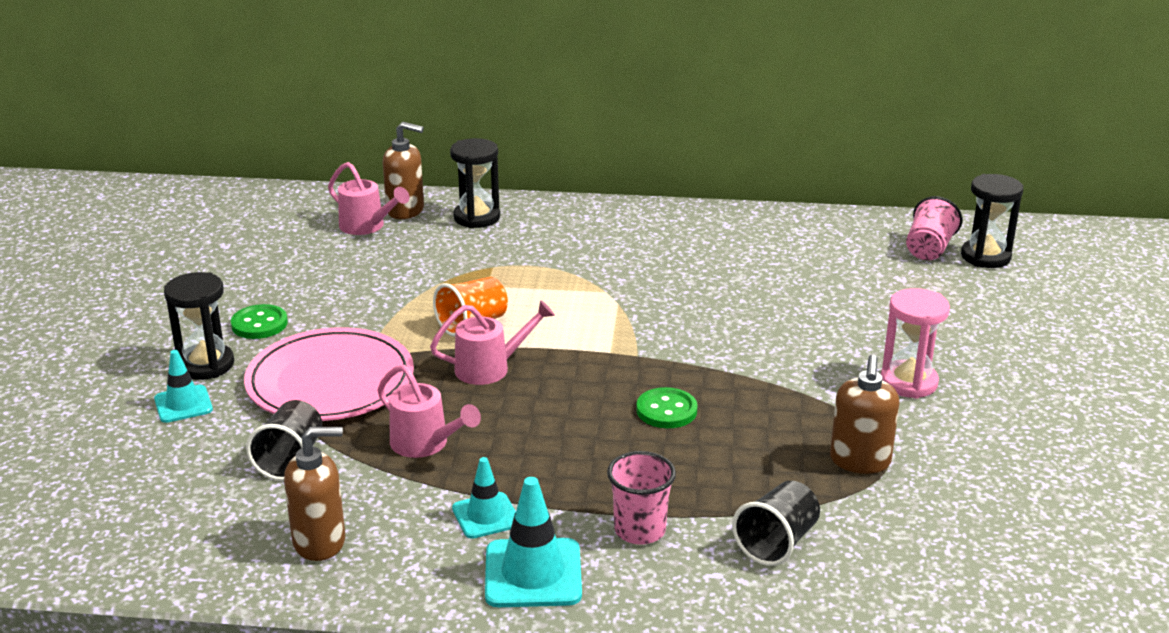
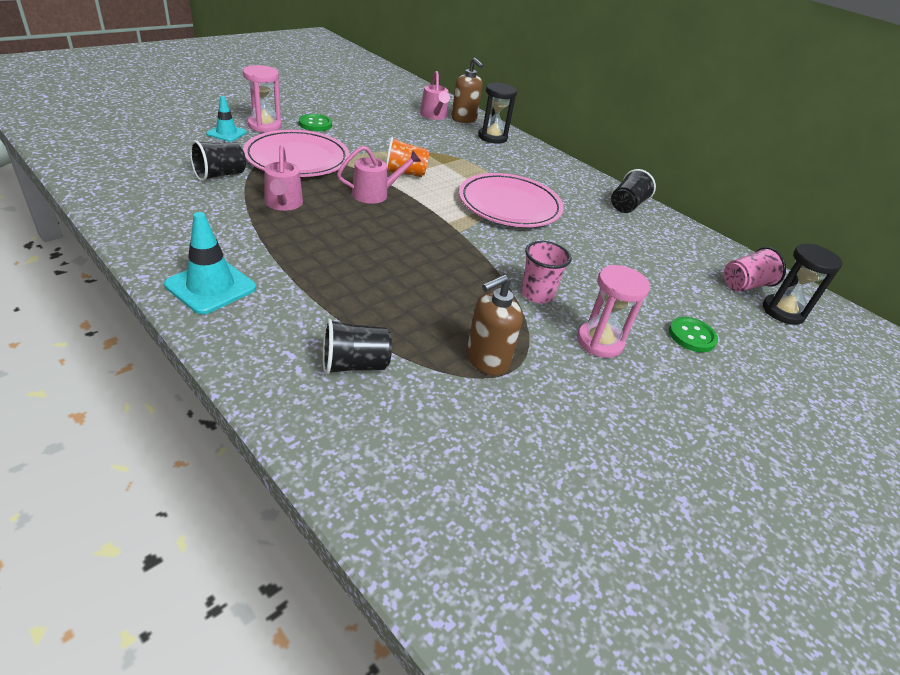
camera: 35 degrees right, 10 degrees up
(206, 365) = (264, 126): black hourglass -> pink hourglass
(320, 542) = (161, 211): brown soap dispenser -> none
(486, 516) = (245, 248): turquoise traffic cone -> none
(490, 368) = (376, 194): pink watering can -> pink watering can turned 45 degrees counterclockwise
(630, 293) = (509, 205): none -> pink plate
(640, 530) = (298, 305): pink cup -> pink cup (536, 294)
(666, 410) = (424, 263): green button -> green button (691, 336)
(727, 224) = (626, 206): none -> black cup

